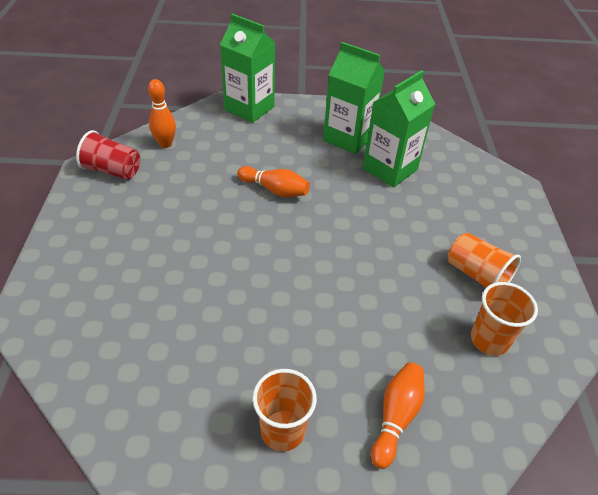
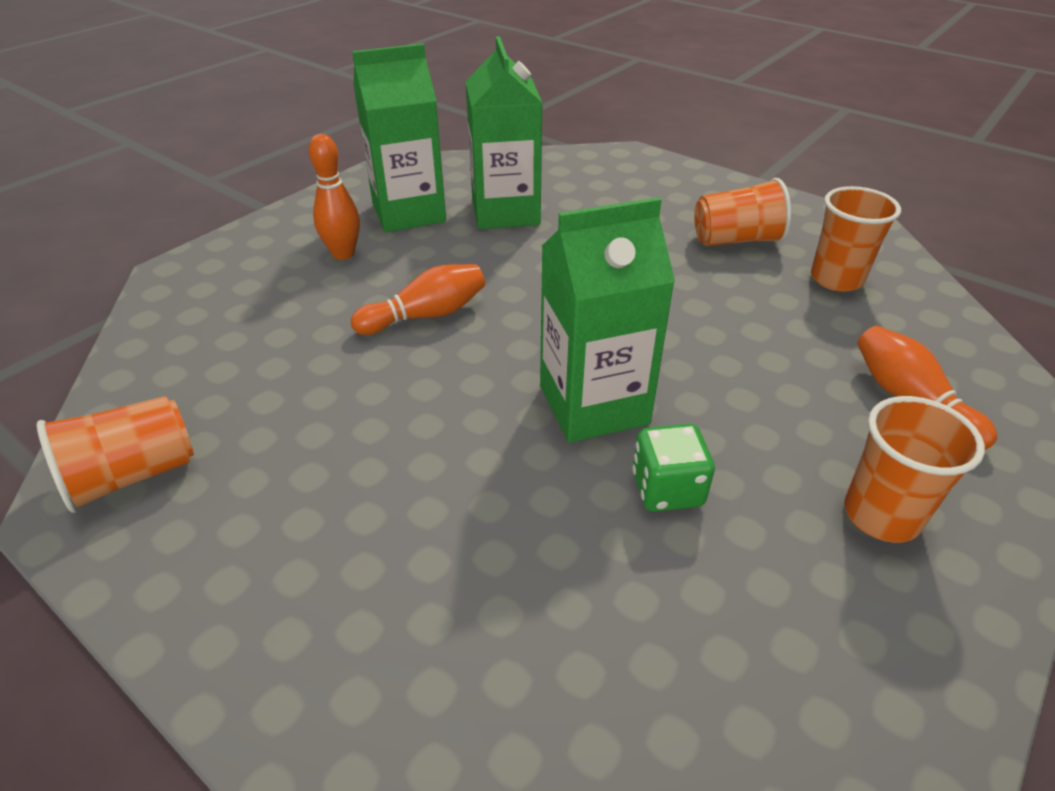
camera: 50 degrees left, 5 degrees down
(113, 170) = (133, 475): red cup -> orange cup
(165, 144) = (165, 379): orange bowling pin -> orange bowling pin (343, 254)
(231, 333) = (667, 489): none -> green dice
(249, 108) = (222, 259): green carton -> green carton (593, 405)

